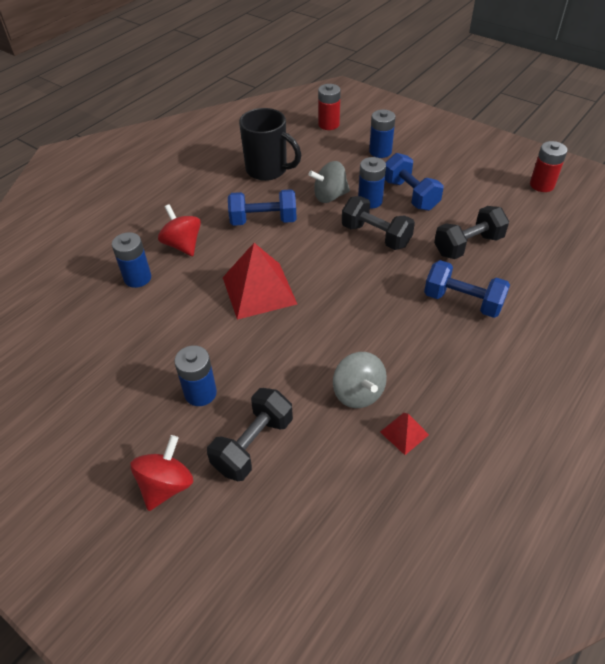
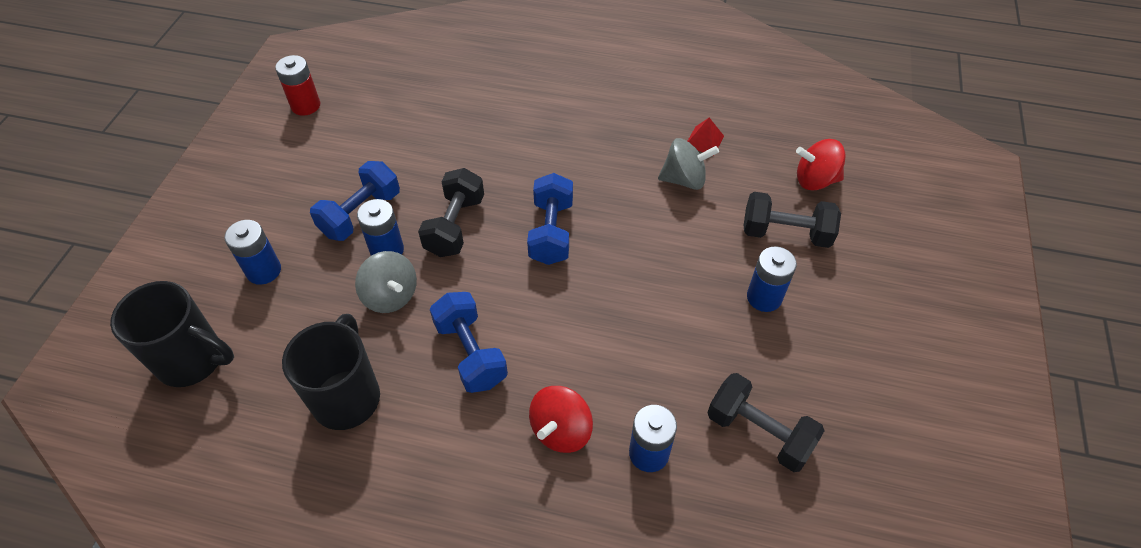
camera: 115 degrees left, 5 degrees up
(166, 485) = (867, 278): red spinning top -> red spinning top (815, 180)
(259, 290) = (599, 305): red pyramid -> none
(328, 124) = (193, 360): red battery -> black mug
(358, 393) = (684, 179): grey spinning top -> grey spinning top turned 45 degrees clockwise
(462, 301) = (529, 134): blue dumbbell -> blue dumbbell (551, 232)
(468, 245) = (440, 146): black dumbbell -> black dumbbell (759, 432)

